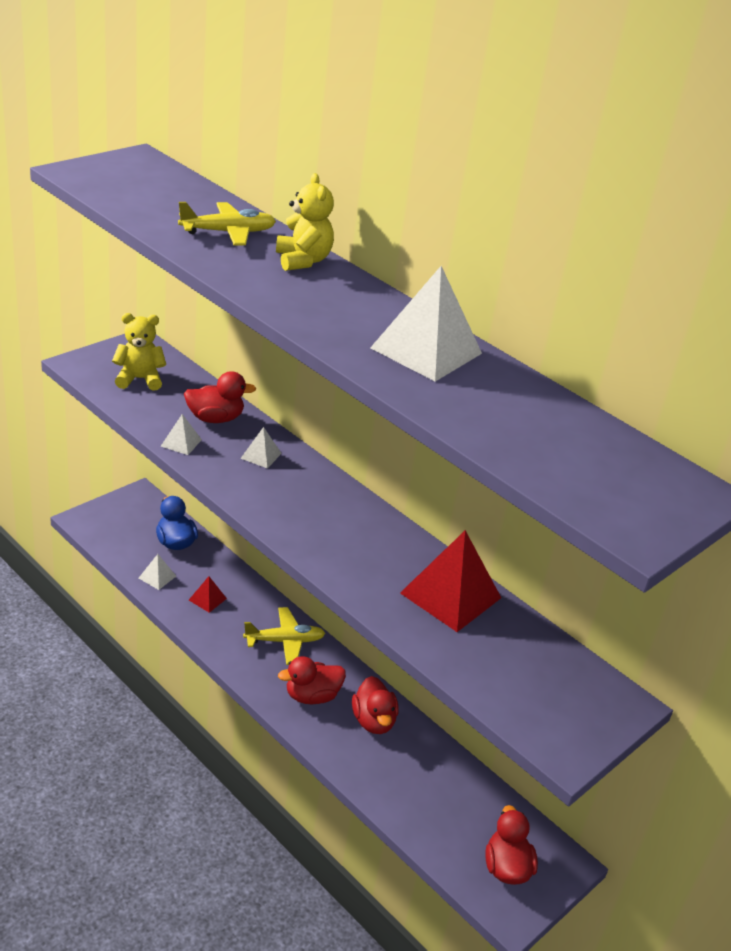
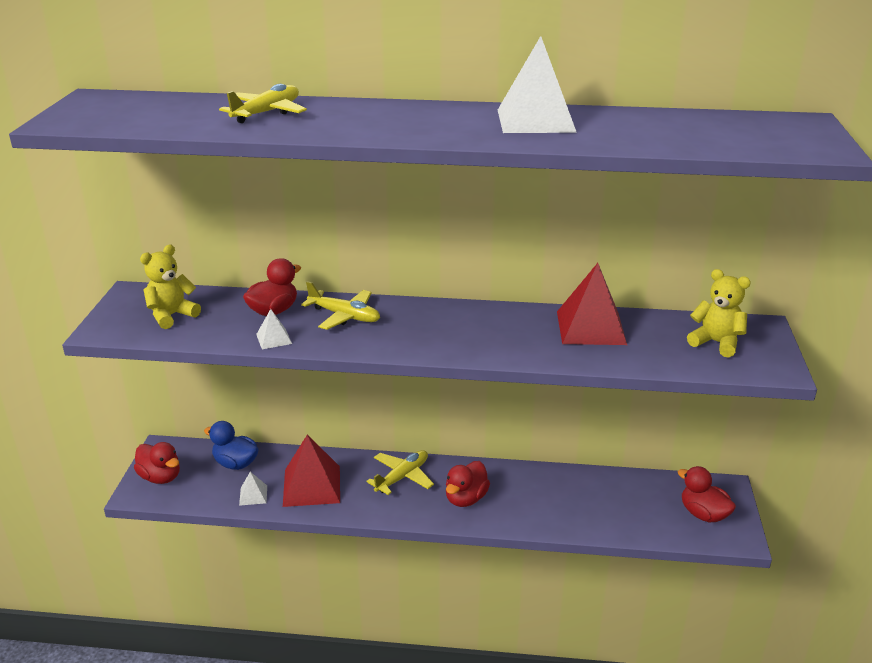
camera: 35 degrees left, 5 degrees down
(207, 599) = (311, 485): red pyramid -> red pyramid, size x2.13
(261, 455) = (344, 316): white pyramid -> yellow plane
(303, 261) = (354, 108): yellow teddy bear -> yellow teddy bear (716, 343)
(373, 721) = (523, 486): red duck -> red duck (160, 477)

